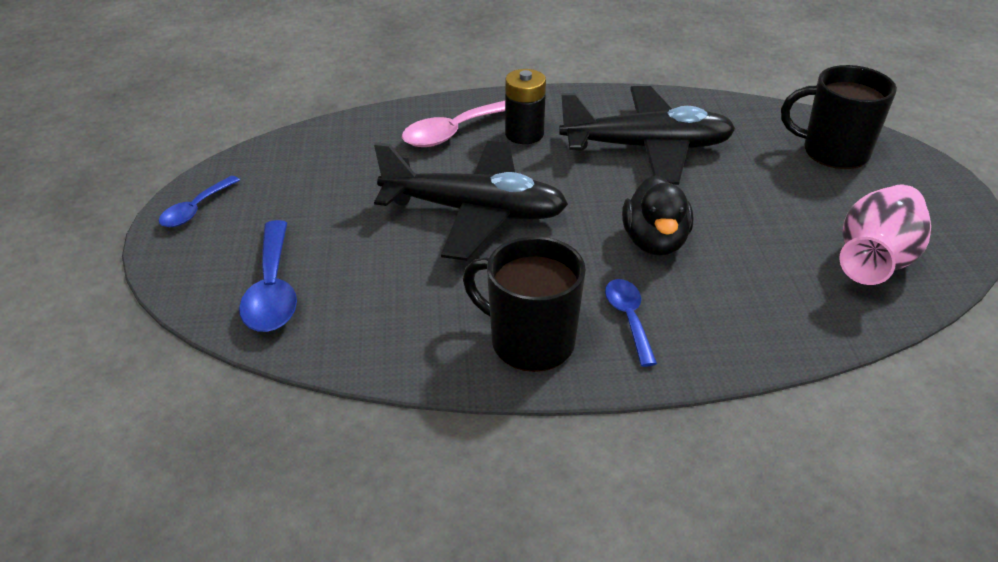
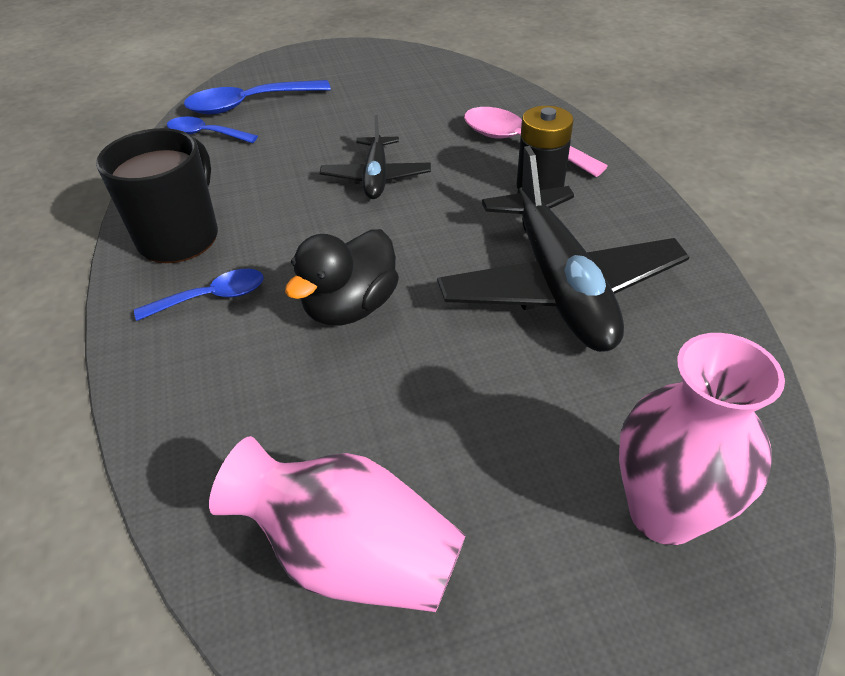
camera: 80 degrees right, 5 degrees up
(196, 209) = (344, 54): blue spoon -> blue spoon (206, 134)
(474, 212) = (376, 177): black plane -> black plane, size x0.54
(654, 242) = (350, 307): black duck -> black duck turned 45 degrees counterclockwise
(833, 152) = (664, 512): black mug -> pink vase

